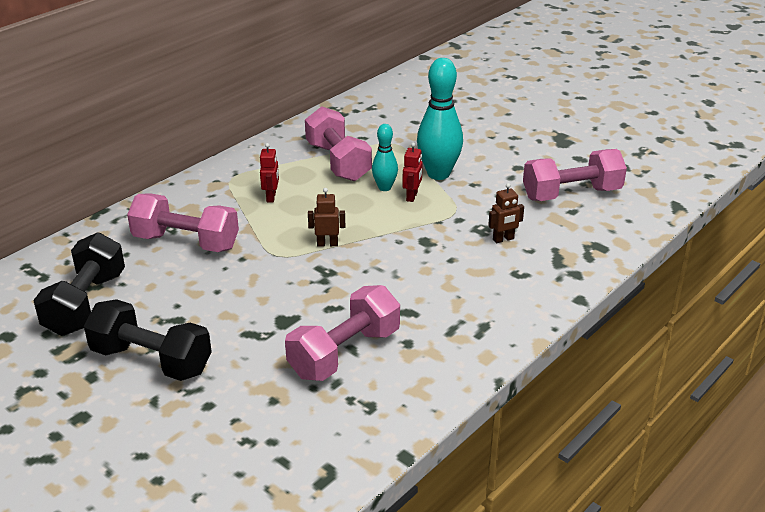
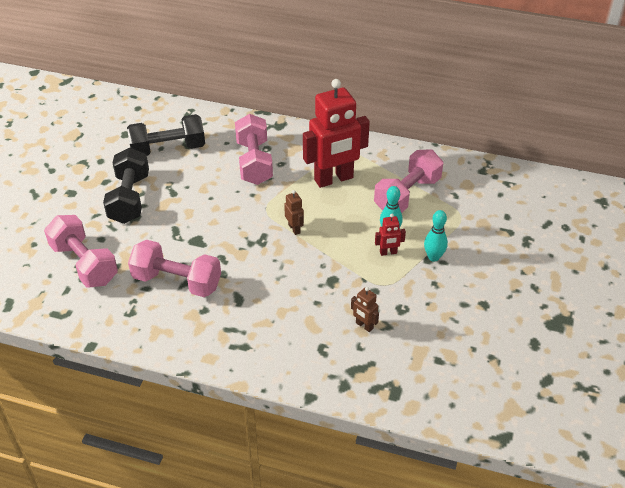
camera: 65 degrees right, 10 degrees up
(271, 197) = (334, 179): red robot -> red robot, size x2.43
(438, 174) = (433, 257): turquoise bowling pin -> turquoise bowling pin, size x0.56
(571, 194) = (466, 352): pink dumbbell -> pink dumbbell (84, 264)

